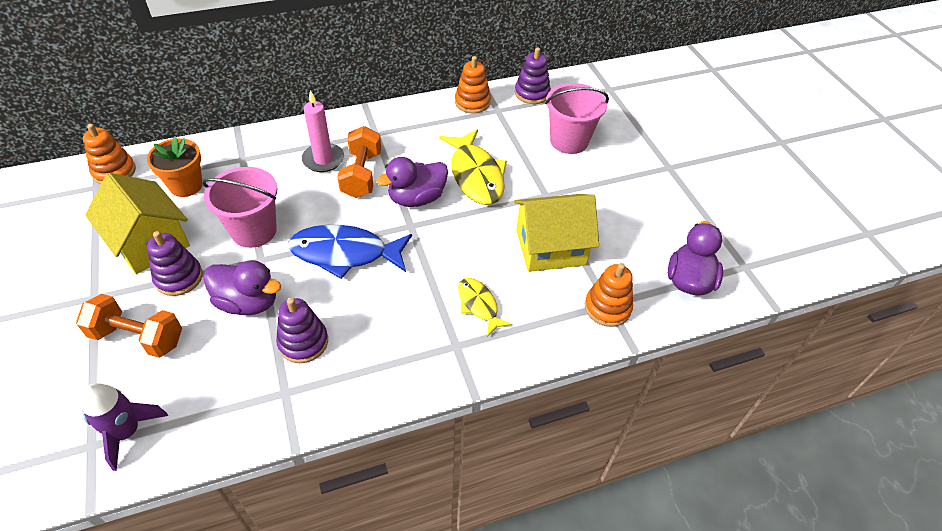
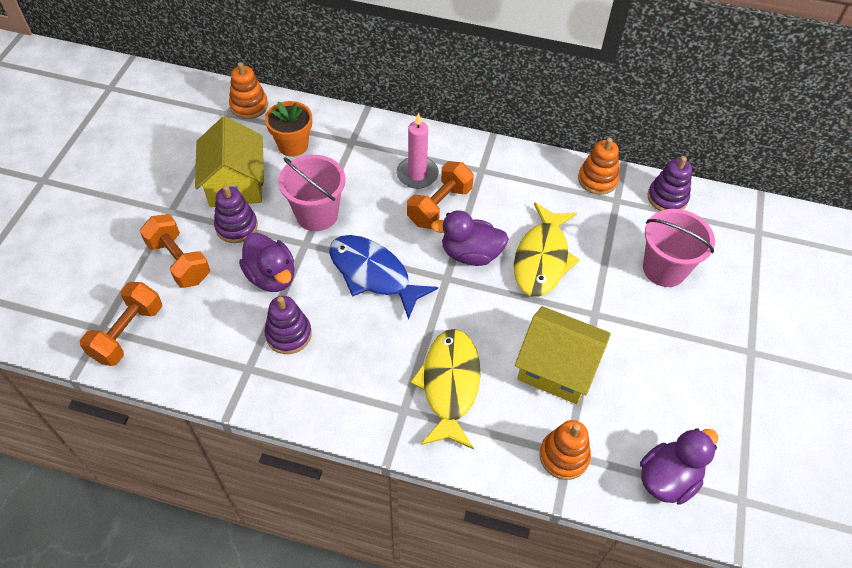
camera: 35 degrees right, 5 degrees up
(127, 432) = (128, 333): purple rocket -> orange dumbbell
(479, 305) = (449, 385): yellow fish -> yellow fish, size x1.79

